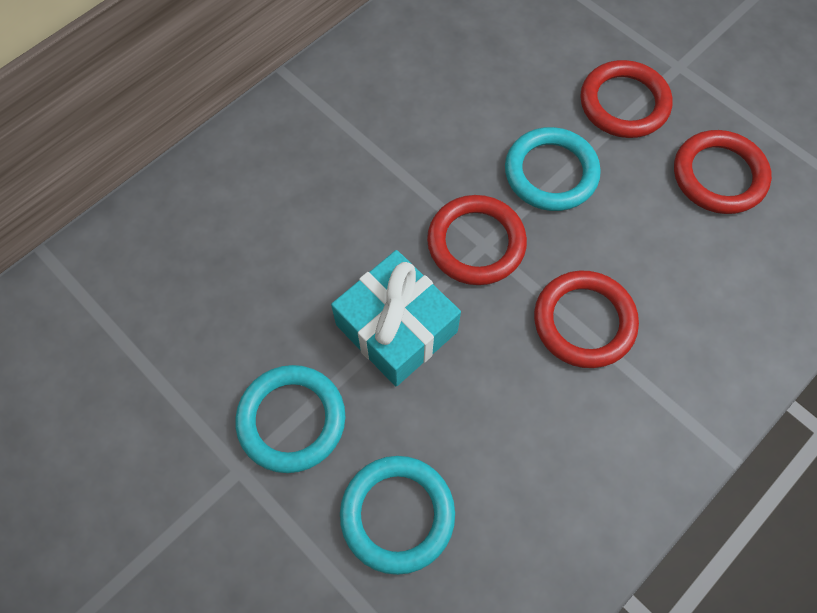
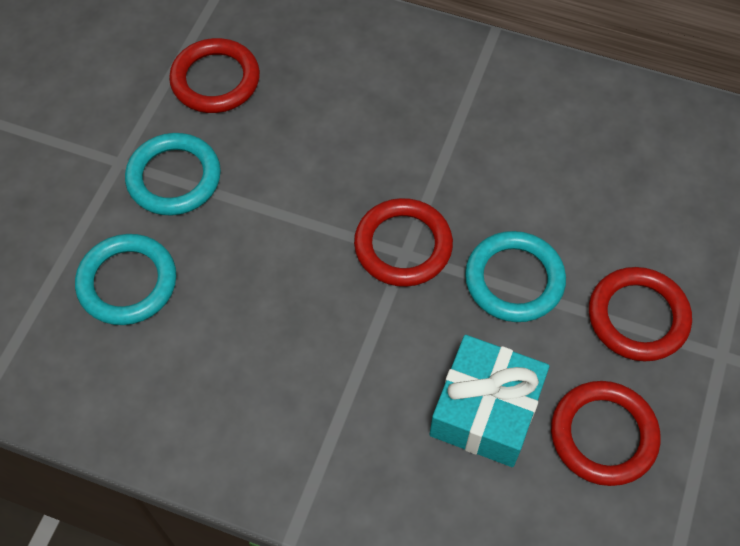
camera: 65 degrees right, 5 degrees down
(396, 328) = (288, 217): turquoise gift -> turquoise gift (485, 410)
(584, 321) = (369, 362): red ring -> red ring (215, 80)

